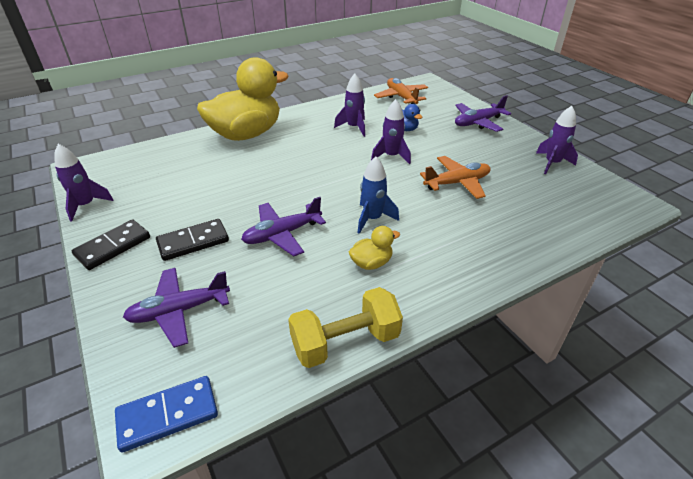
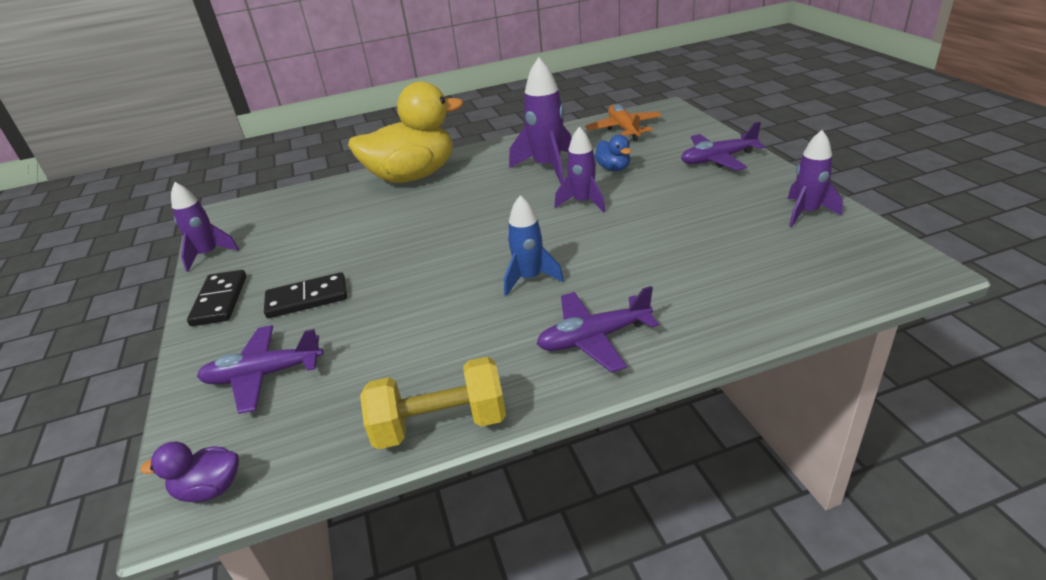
camera: 15 degrees right, 5 degrees down
(113, 247) = (220, 300): black domino -> black domino turned 60 degrees counterclockwise
(168, 415) = (210, 489): blue domino -> purple duck
(282, 234) = (412, 293): purple plane -> purple plane (594, 338)
(354, 127) = (547, 167): purple rocket -> purple rocket, size x1.51
(371, 263) = (508, 332): yellow duck -> none
(457, 183) = (659, 237): orange plane -> none

